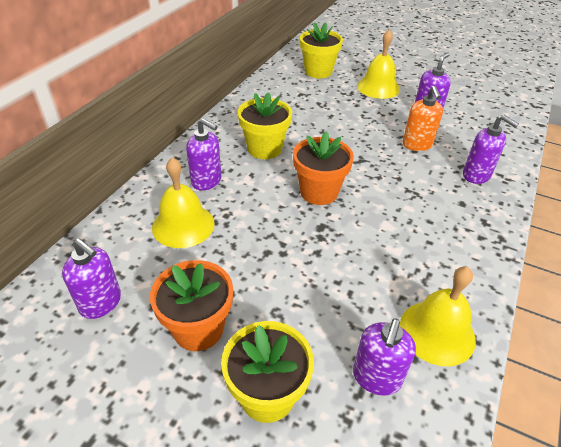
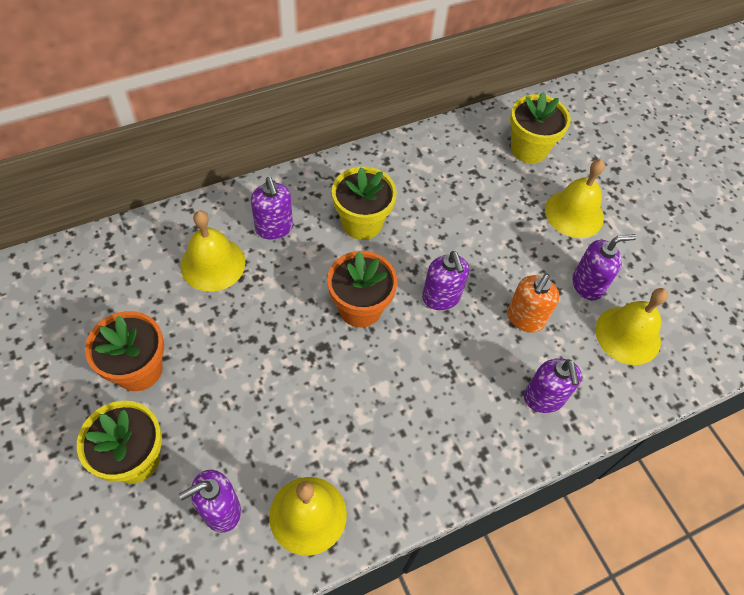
camera: 35 degrees right, 15 degrees up
(101, 303) = (95, 296): purple soap dispenser -> purple soap dispenser (441, 297)
(474, 124) = (628, 335): none -> yellow bell

